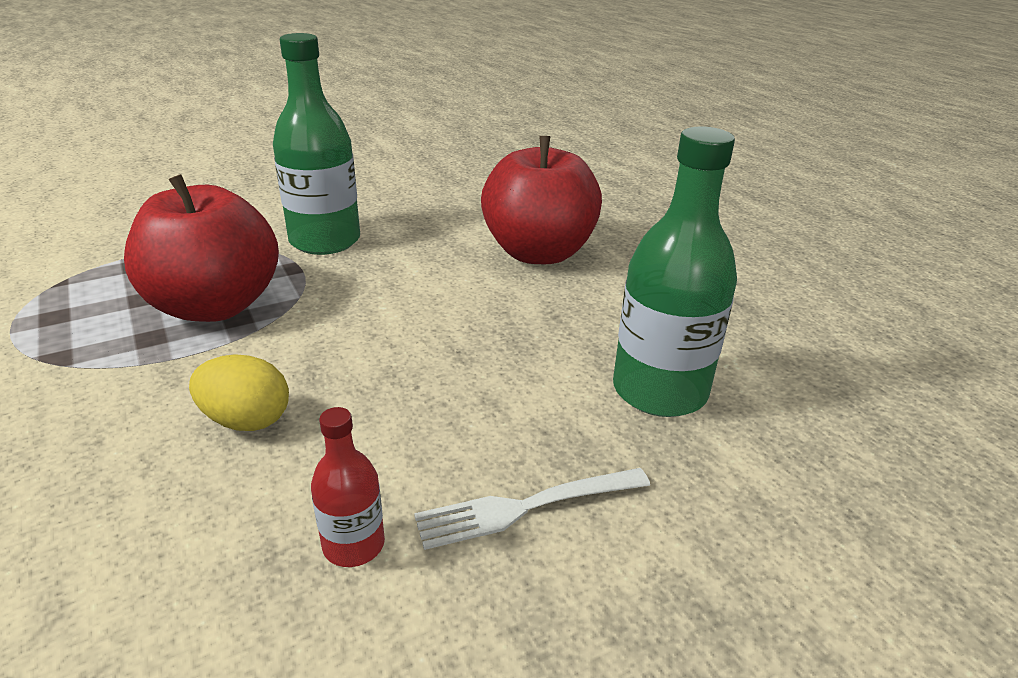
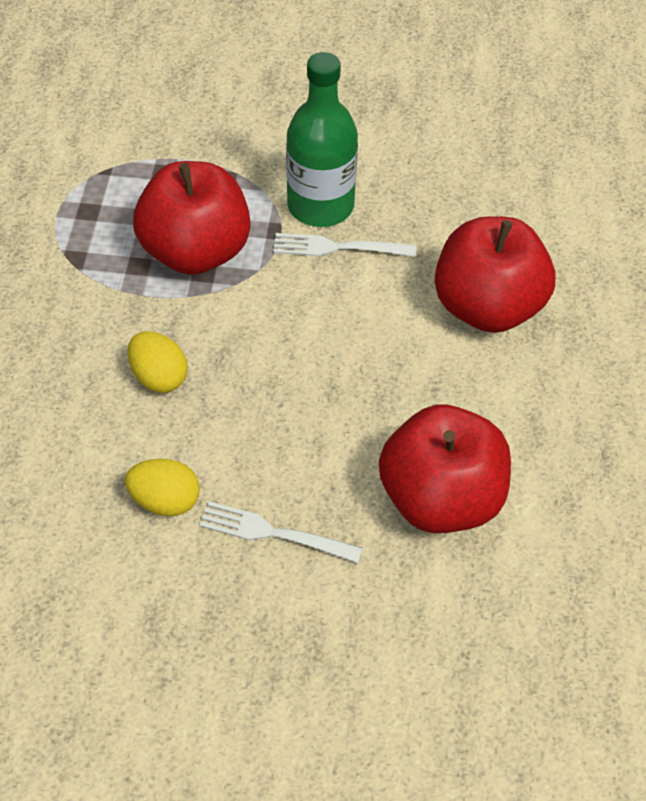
camera: 35 degrees right, 20 degrees up
(353, 545) = (165, 501): red bottle -> yellow egg
(367, 259) = (338, 247): none -> white fork
(659, 391) = (441, 500): green bottle -> red apple

